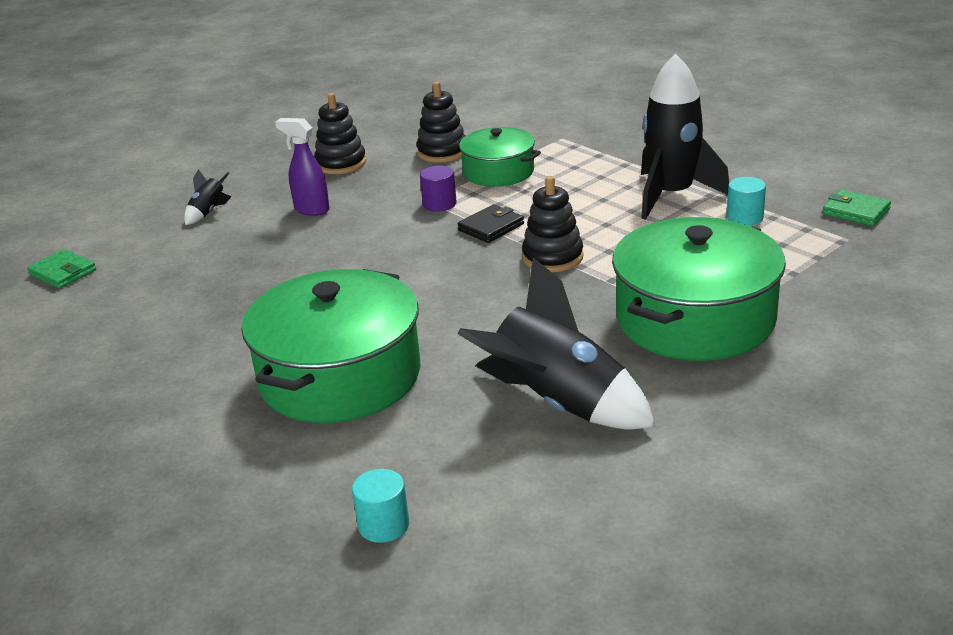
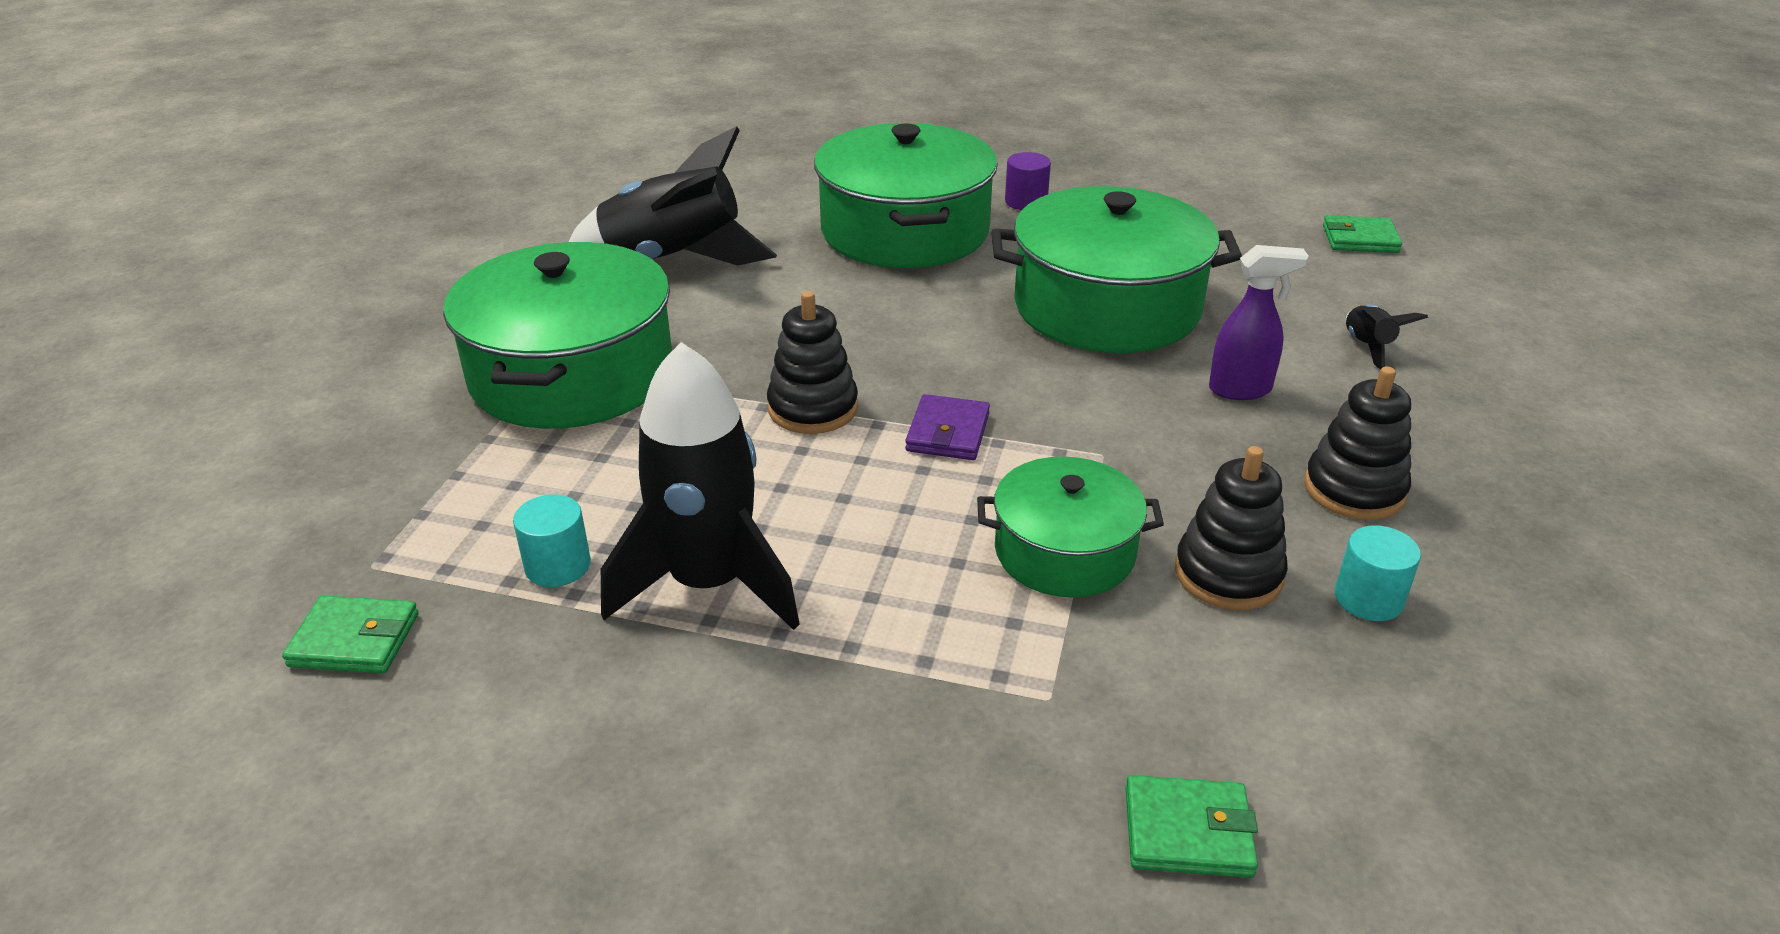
camera: 145 degrees right, 5 degrees up
(299, 271) = (1107, 307): none -> green pot
(383, 525) = (745, 164): turquoise cylinder -> turquoise cylinder (1368, 598)
(439, 204) = (1074, 452): purple cylinder -> purple cylinder (1026, 201)
(491, 227) = (947, 432): black wallet -> purple wallet
(554, 107) = (1188, 831): none -> green wallet

